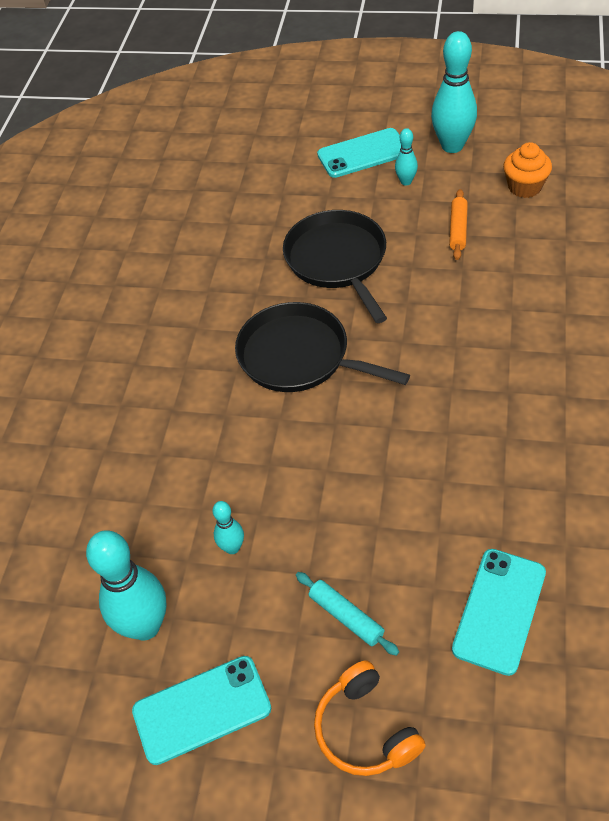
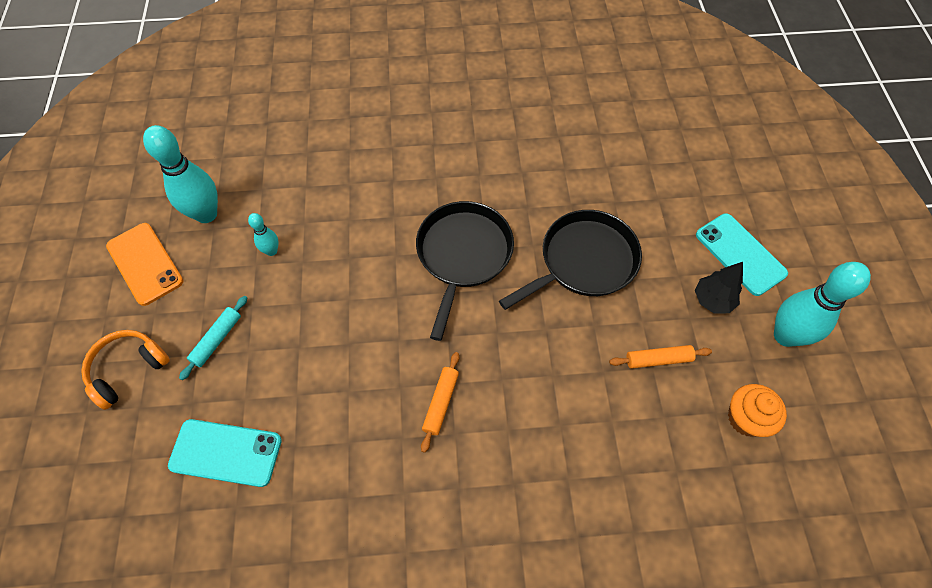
camera: 70 degrees right, 10 degrees up
(202, 709) = (145, 263): turquoise phone -> orange phone
(406, 182) = (712, 300): turquoise bowling pin -> black tree
(472, 399) = (440, 403): none -> orange rolling pin

